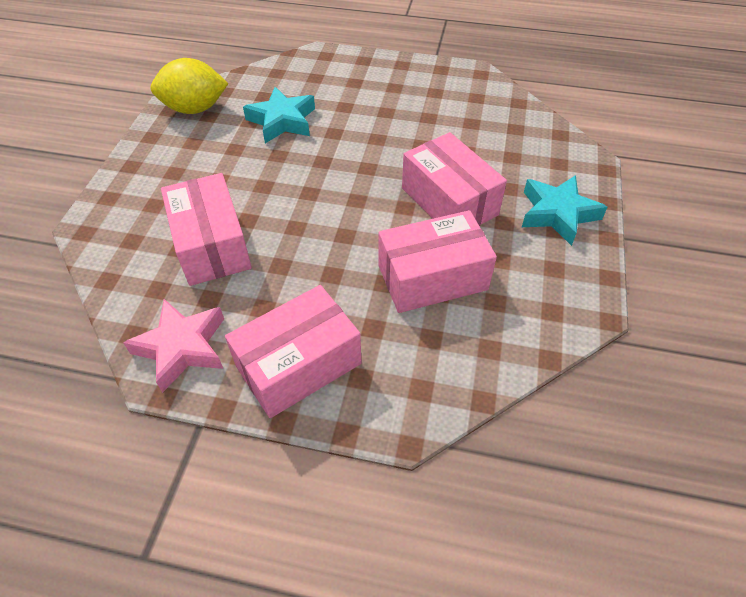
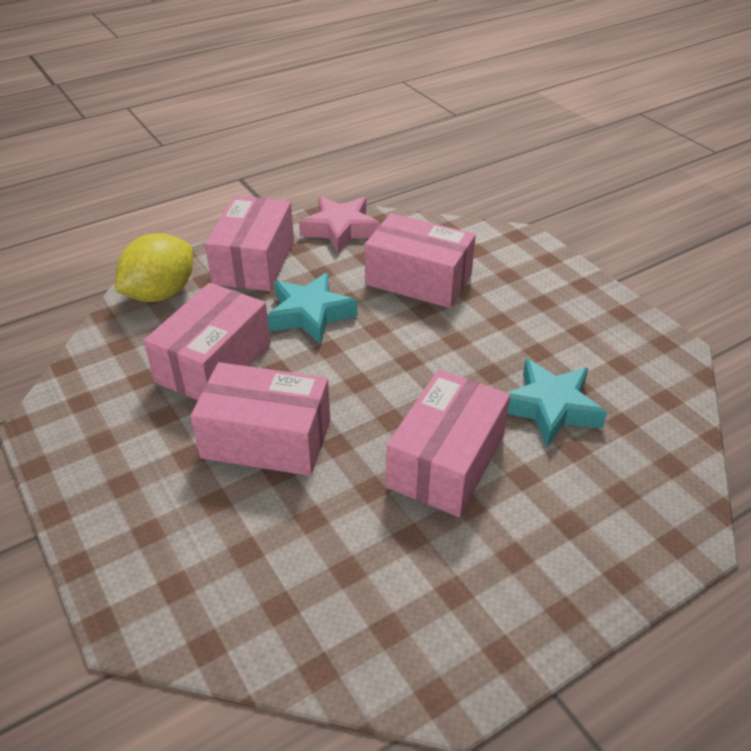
camera: 135 degrees right, 10 degrees down
(195, 109) = (647, 360): yellow lemon -> yellow lemon (160, 294)
(370, 132) = (446, 461): none -> pink box
(557, 214) = (133, 504): turquoise star -> turquoise star (310, 314)

